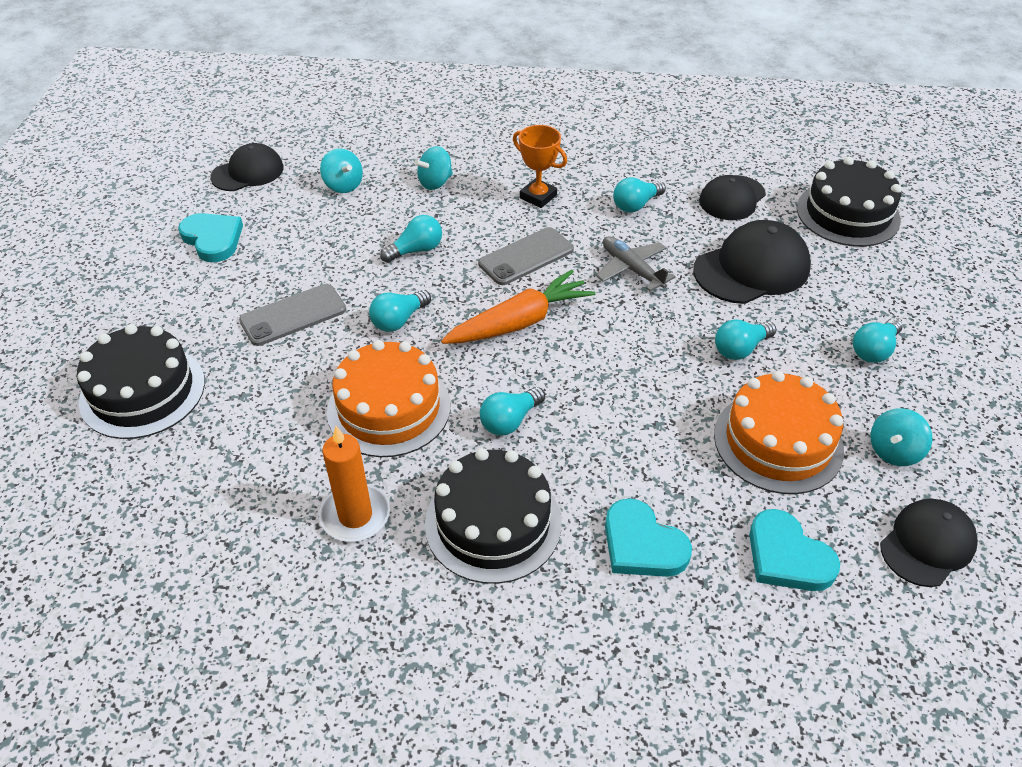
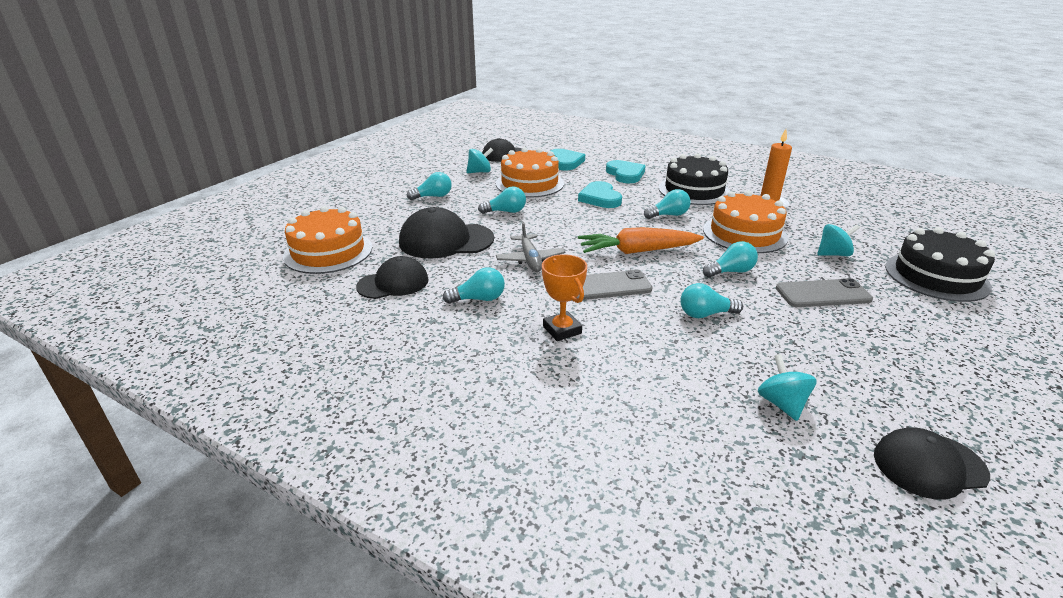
camera: 155 degrees left, 15 degrees down
(213, 239) = (936, 380): turquoise heart -> turquoise heart (600, 198)
(435, 183) = (665, 375): turquoise spinning top -> turquoise spinning top (833, 254)
(847, 214) = (328, 252): black cake -> orange cake

